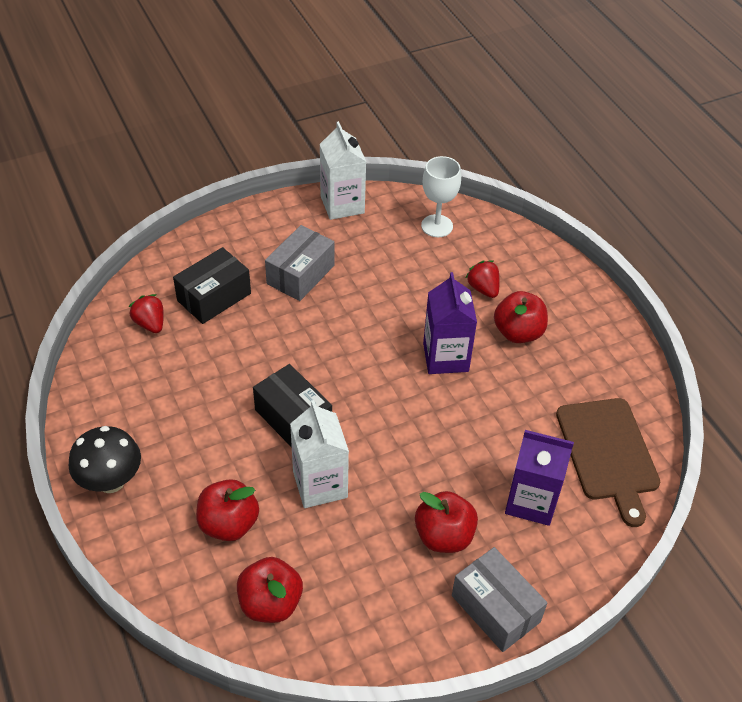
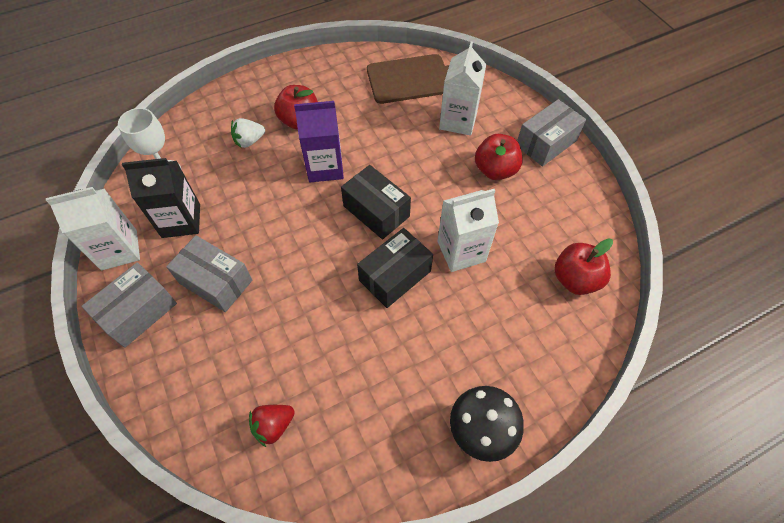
camera: 90 degrees left, 10 degrees up
(214, 297) = (239, 362): black box -> black box (376, 211)
(229, 524) = (510, 317): red apple -> none
(274, 225) = (138, 312): none -> grey box
(374, 243) = (181, 221): none -> black carton
(483, 288) = (249, 141): red strawberry -> white strawberry
(531, 501) = (458, 121): purple carton -> white carton

